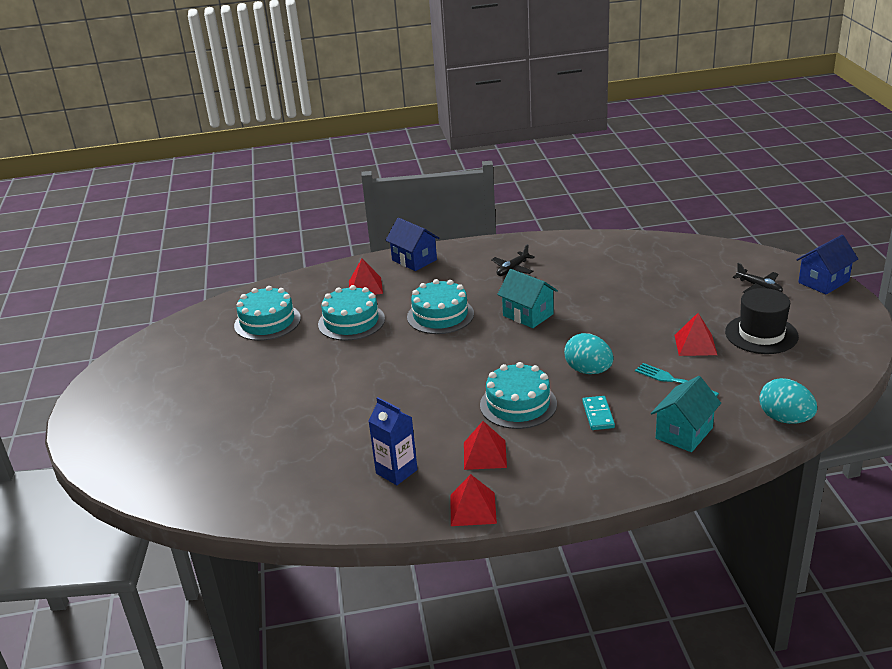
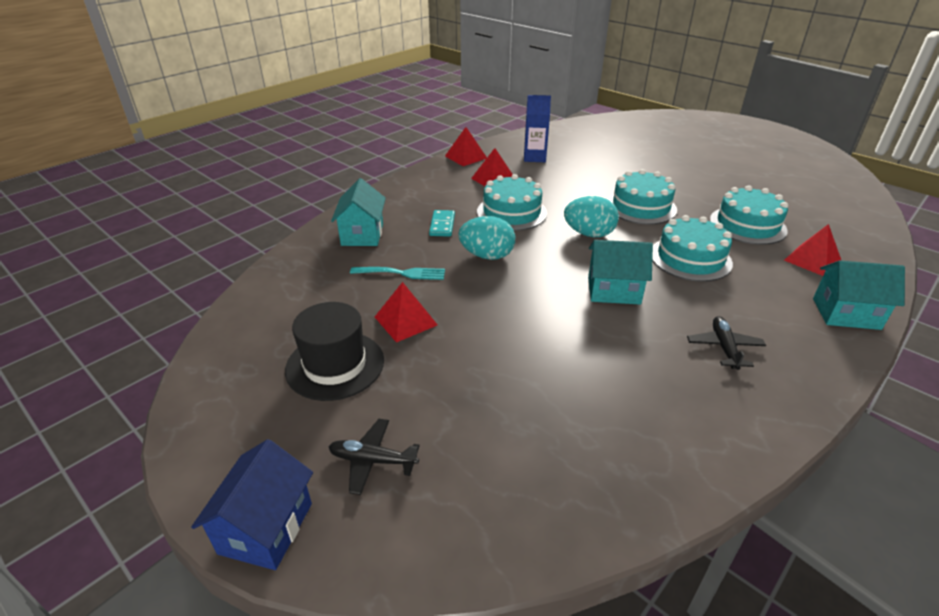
camera: 140 degrees right, 5 degrees up
(267, 322) = (805, 202): turquoise cake -> turquoise cake (641, 207)
(414, 260) = (846, 313): blue house -> turquoise house
(598, 415) = (442, 225): turquoise domino -> turquoise domino turned 45 degrees clockwise
(785, 419) = (277, 273): turquoise egg -> turquoise egg (589, 234)

